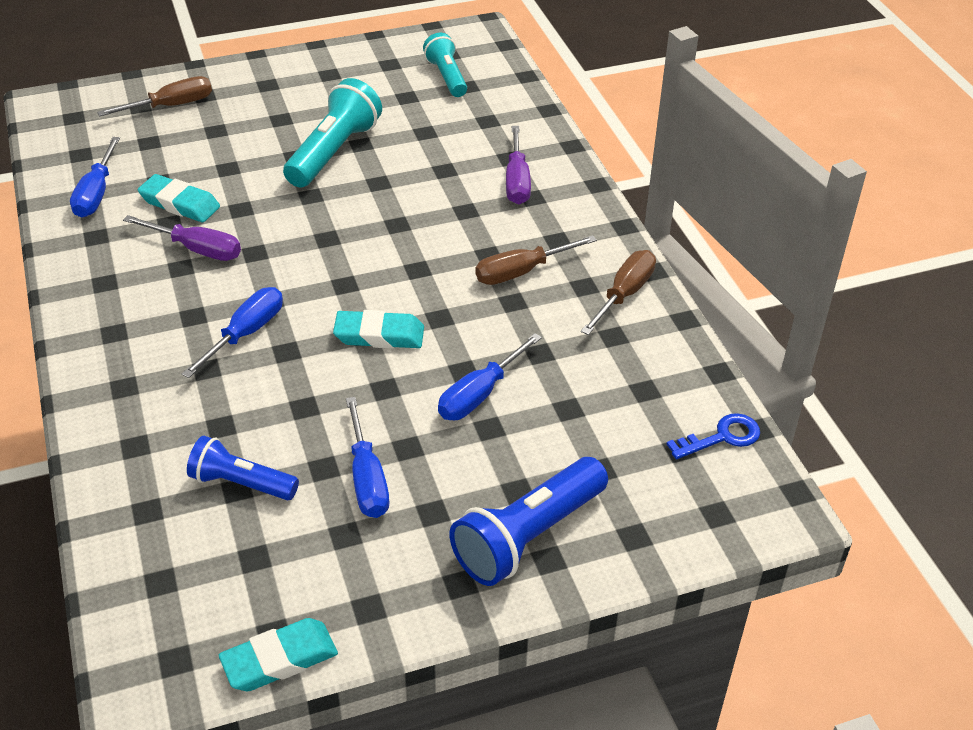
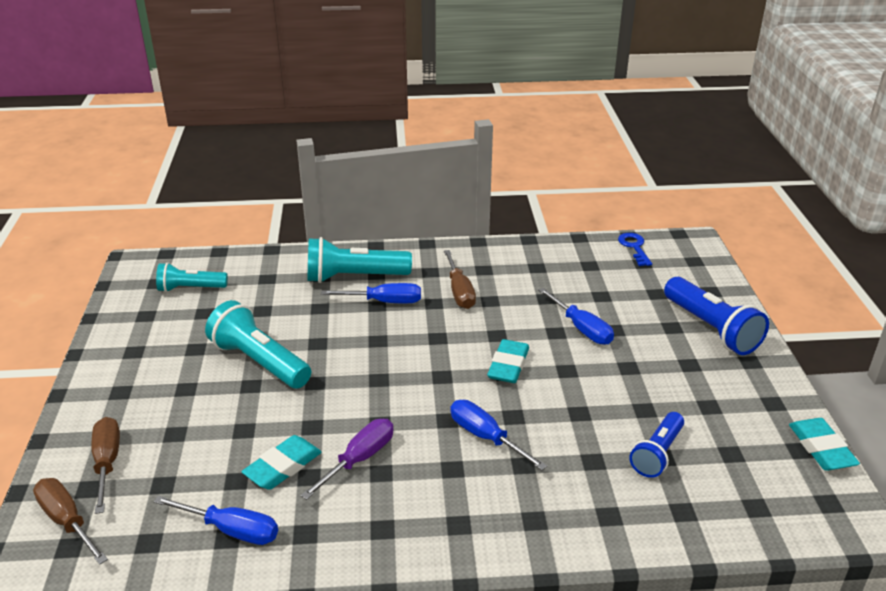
camera: 75 degrees left, 10 degrees down
(367, 479) = (658, 389): blue screwdriver -> blue screwdriver (385, 302)
(517, 182) = (354, 277): purple screwdriver -> turquoise flashlight
(624, 294) = (497, 256): brown screwdriver -> brown screwdriver (67, 520)

